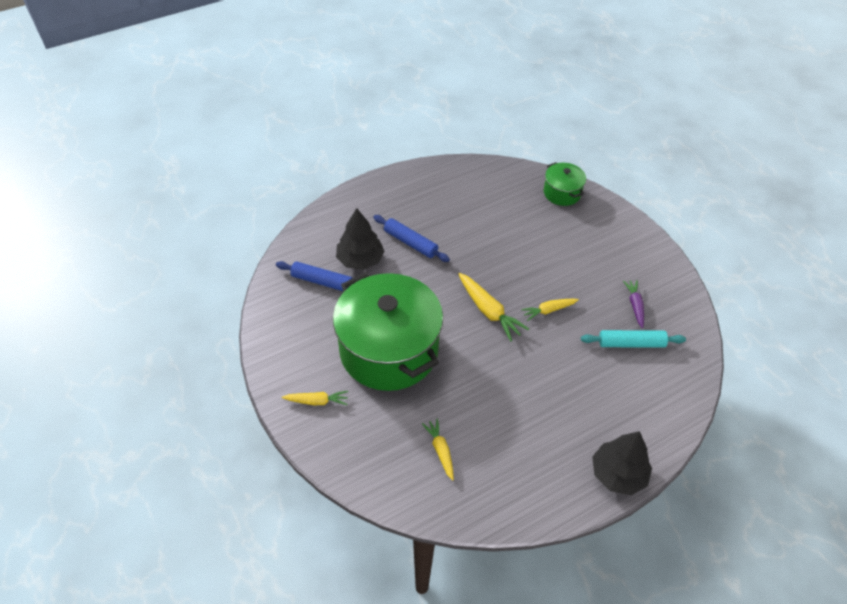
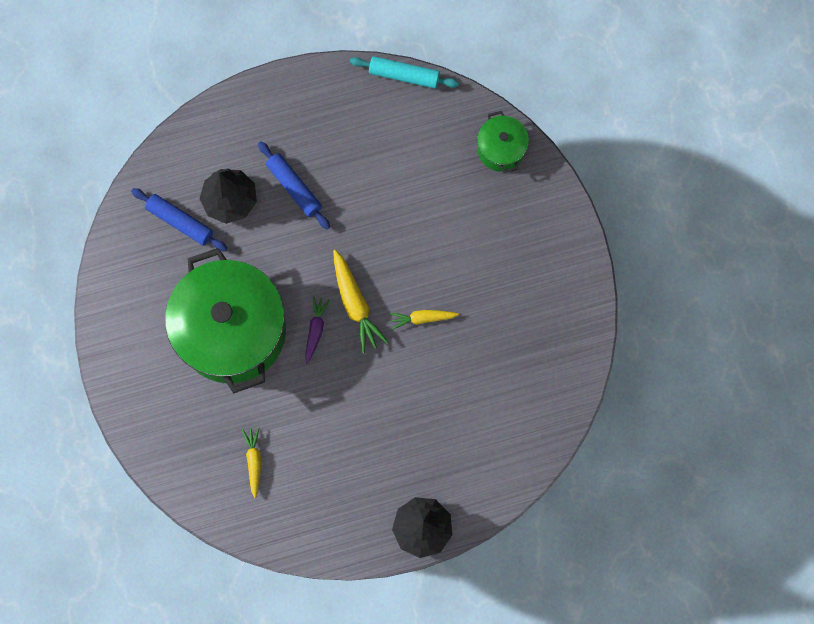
camera: 15 degrees right, 25 degrees up
(317, 401) = (143, 376): yellow carrot -> none
(631, 343) = (498, 382): turquoise rolling pin -> turquoise rolling pin (404, 75)
(635, 305) = (522, 333): purple carrot -> purple carrot (315, 330)

